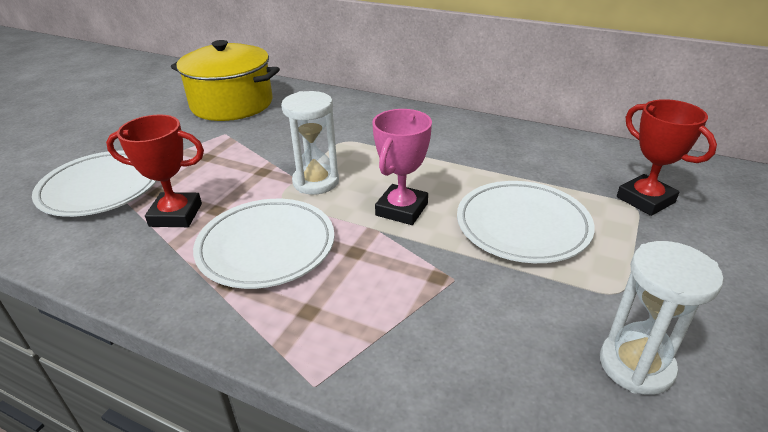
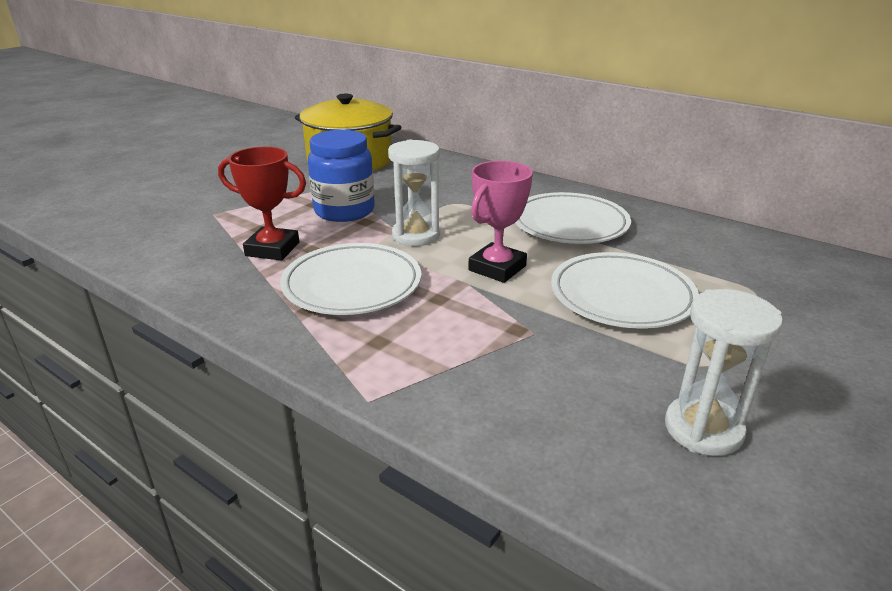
camera: 10 degrees right, 5 degrees down
(101, 188) = (208, 220): white plate -> white plate (569, 224)
(239, 161) = (344, 211): none -> blue jar
(645, 200) = (770, 287): red trophy -> none

